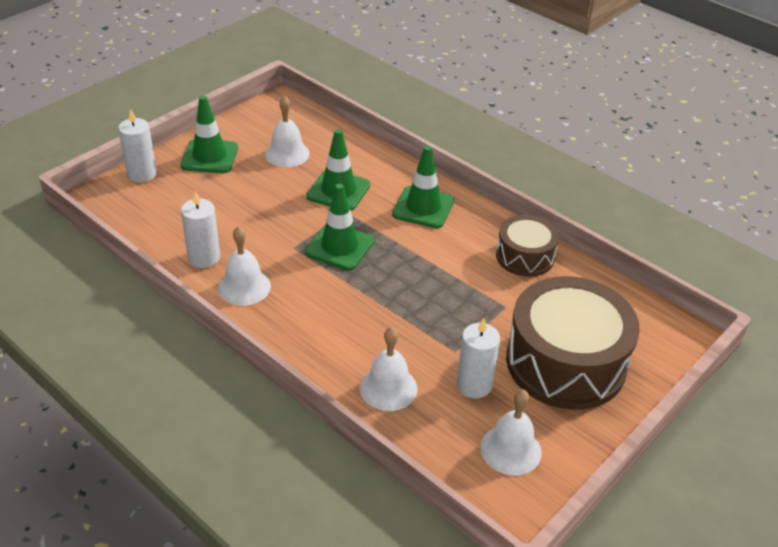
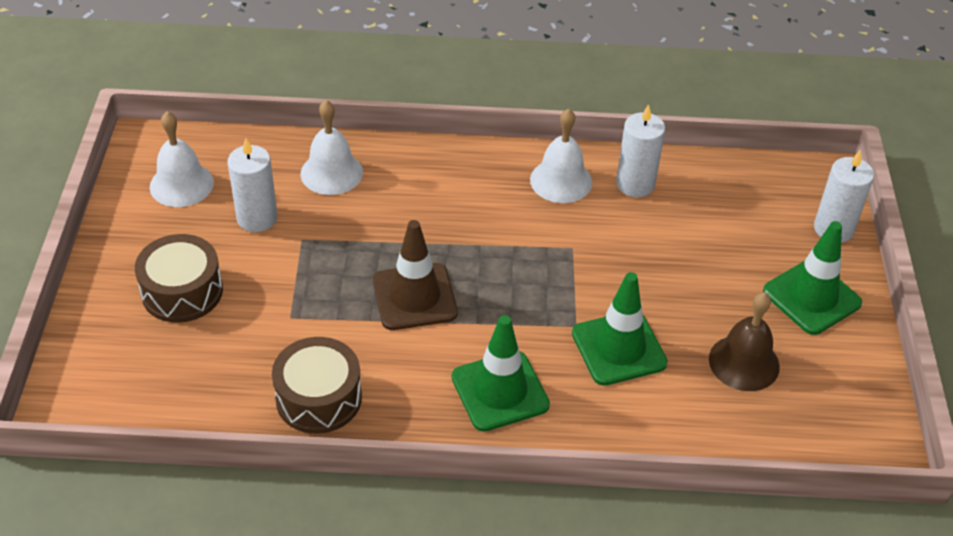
camera: 140 degrees right, 5 degrees up
(287, 154) = (744, 362): white bell -> brown bell
(339, 247) = (529, 277): green traffic cone -> none
(418, 274) = (414, 297): none -> brown traffic cone
(565, 362) = (182, 291): brown drum -> brown drum, size x0.55

